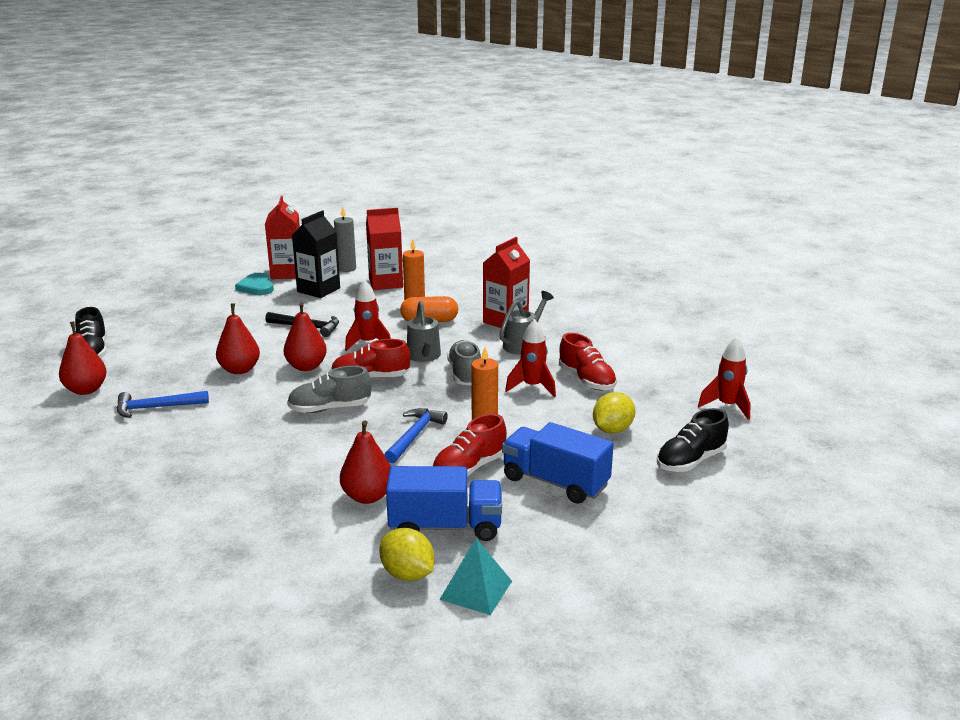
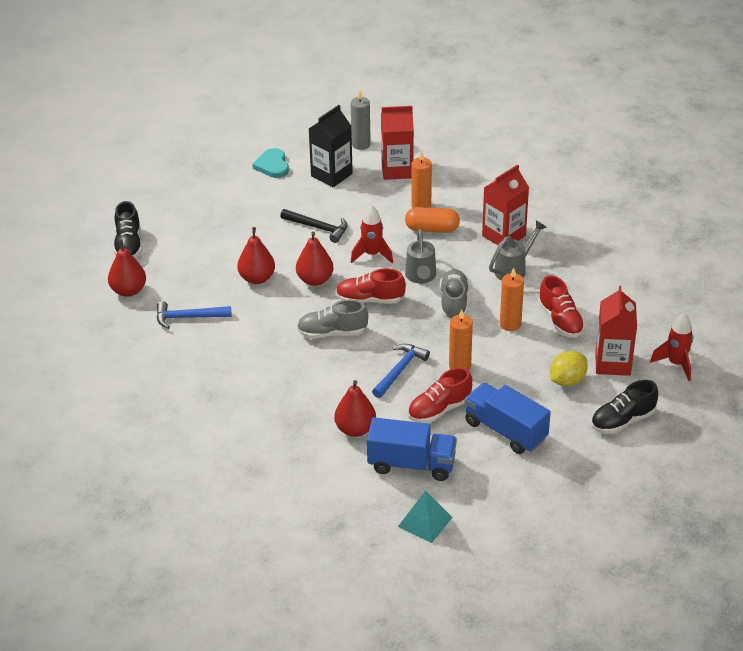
camera: 10 degrees right, 15 degrees up
(287, 273) = (302, 146): red carton -> red carton (612, 363)
(407, 574) = (377, 503): yellow lemon -> none
(532, 387) = (510, 324): red rocket -> orange candle

